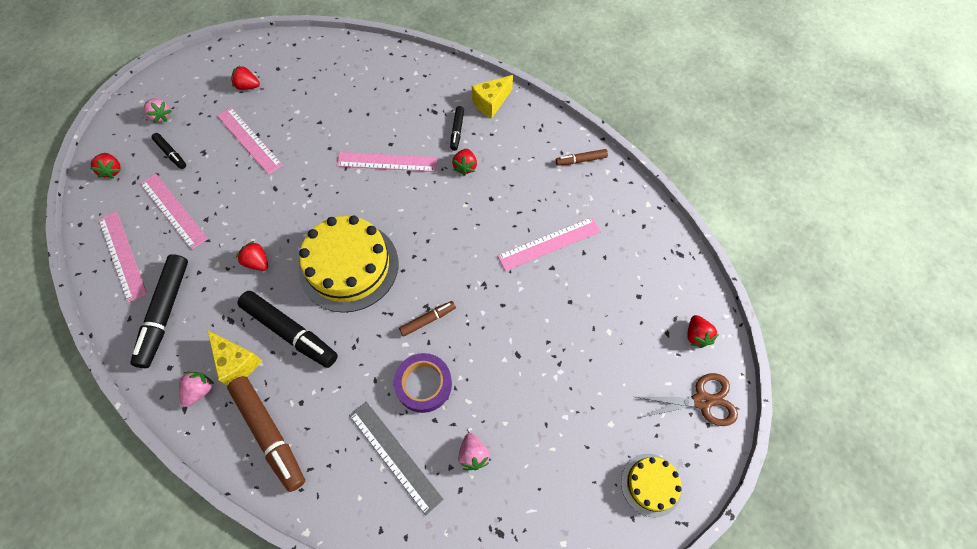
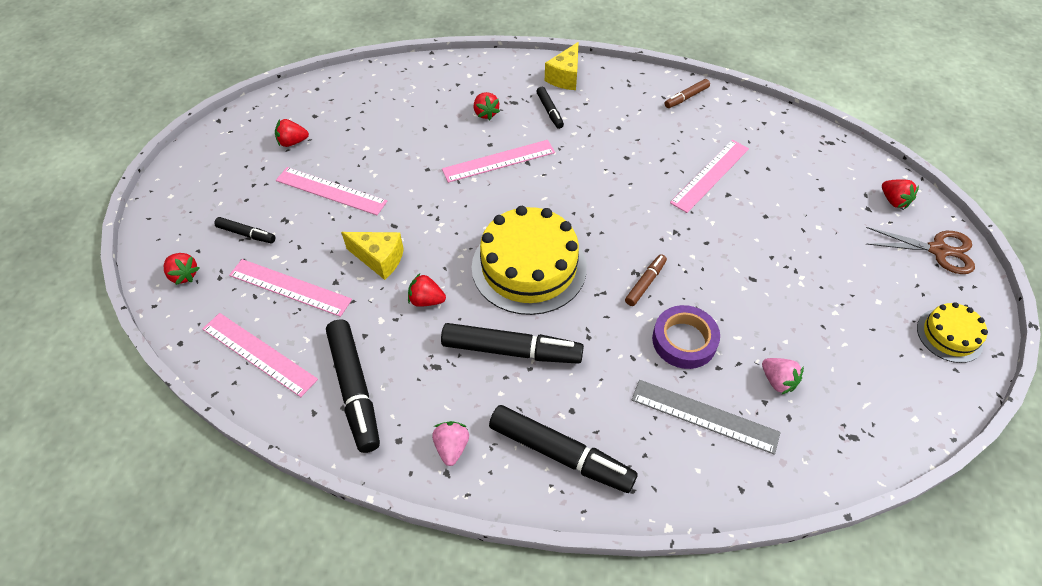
camera: 25 degrees left, 10 degrees down
(161, 116) = (207, 203): pink strawberry -> none
(237, 362) = (474, 402): yellow cheese -> yellow cheese (379, 259)
(269, 434) = (560, 454): brown marker -> black marker
(465, 167) = (581, 139): red strawberry -> red strawberry (485, 113)
(702, 401) = (938, 250): brown scissors -> brown scissors turned 45 degrees clockwise

